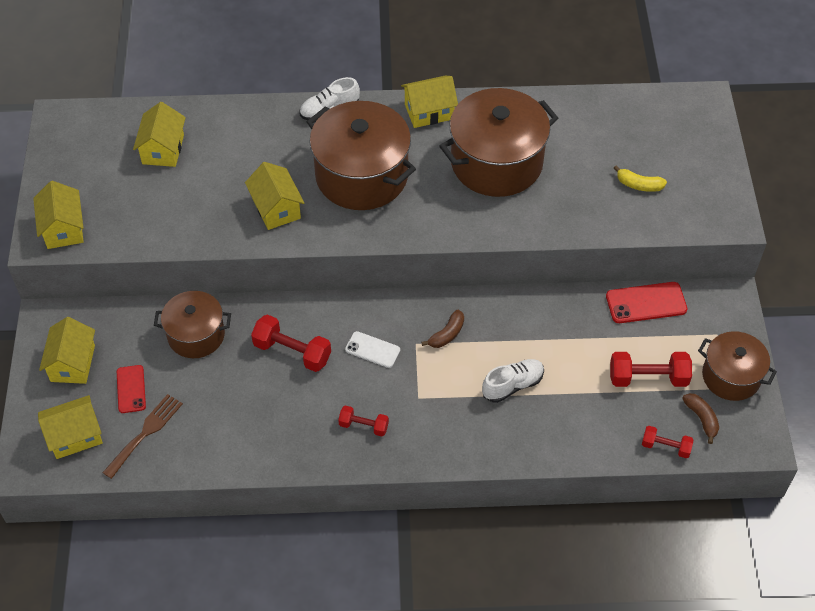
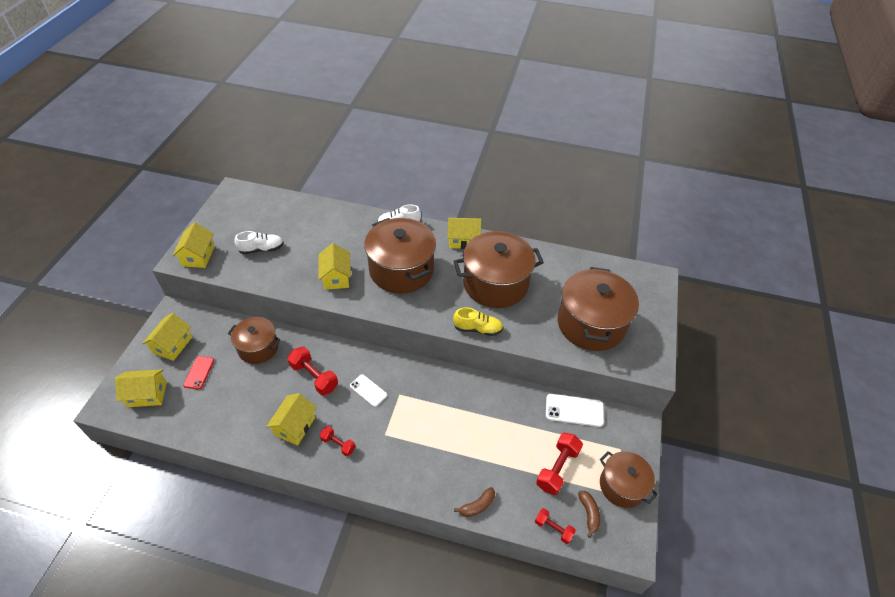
camera: 15 degrees right, 5 degrees down
(145, 433) = (192, 406): brown fork -> none
(163, 149) = (284, 223): yellow house -> yellow house (295, 426)
(447, 334) = (423, 394): brown banana -> brown banana (477, 506)
(496, 229) = (477, 329): none -> yellow shoe
(512, 385) = (455, 445): white shoe -> white shoe (261, 249)
(639, 185) = (591, 324): yellow banana -> brown pot
(646, 303) = (574, 410): red phone -> white phone
(648, 378) = (557, 468): red dumbbell -> red dumbbell turned 75 degrees counterclockwise

